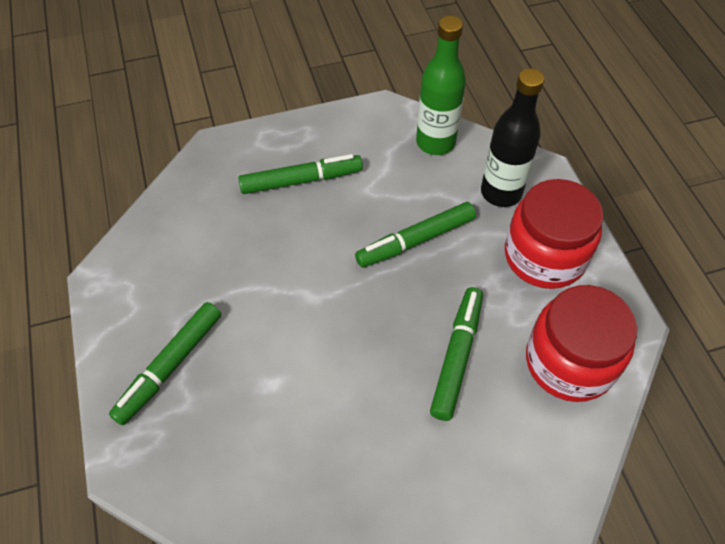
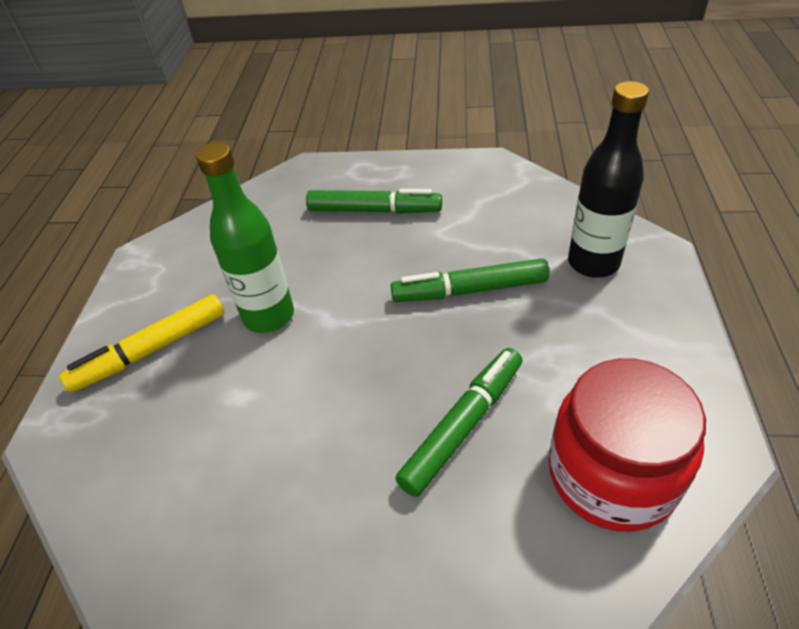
camera: 25 degrees right, 10 degrees down
(171, 366) = (152, 350): green marker -> yellow marker
(435, 142) = (535, 201): green bottle -> green bottle (269, 316)
(544, 256) = (623, 341): red jar -> none

